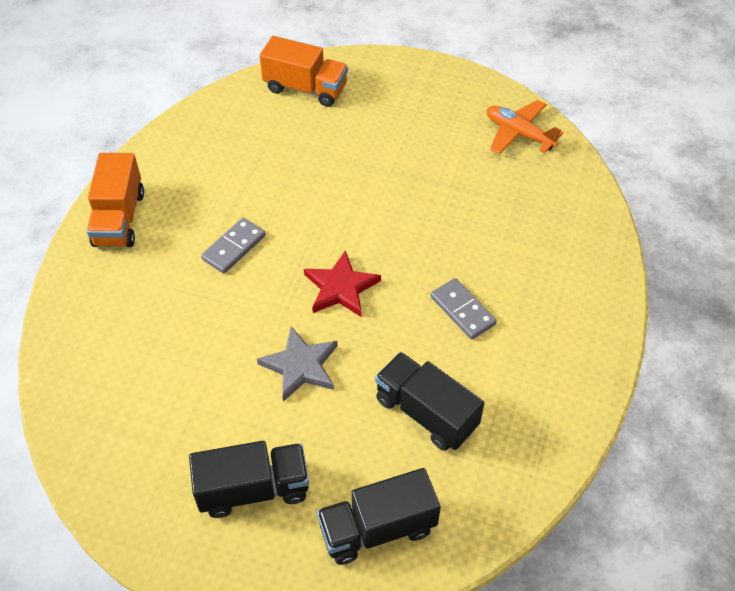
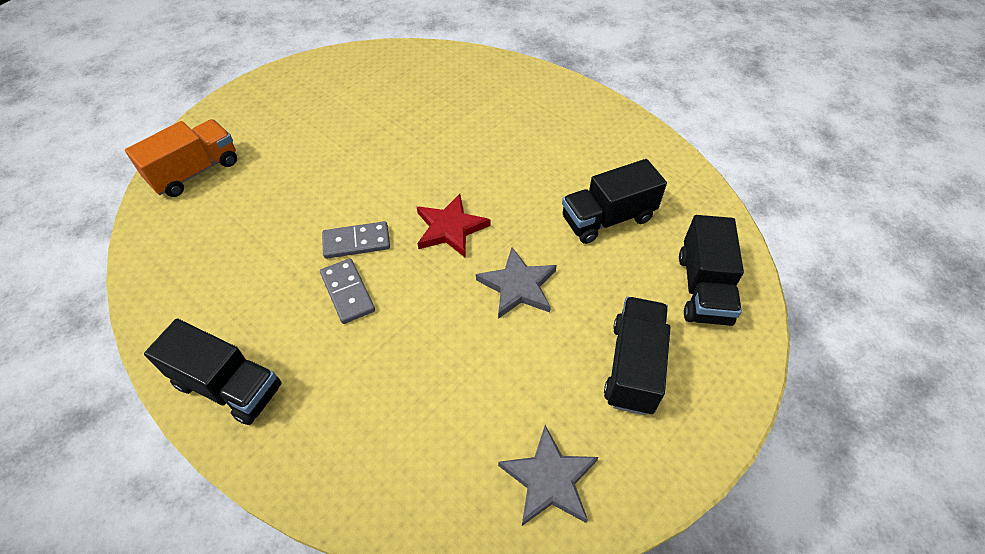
camera: 65 degrees left, 0 degrees up
(119, 218) = (228, 386): orange truck -> black truck
(119, 457) = (549, 479): none -> grey star
(462, 310) = (522, 161): grey domino -> grey domino (356, 242)
(519, 134) = (371, 66): orange plane -> none

